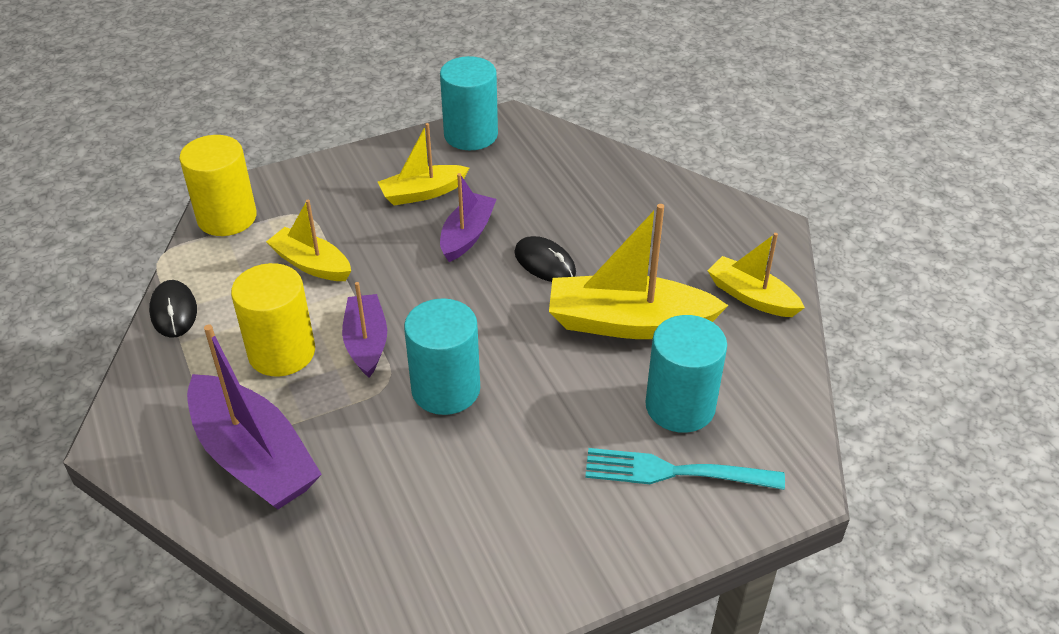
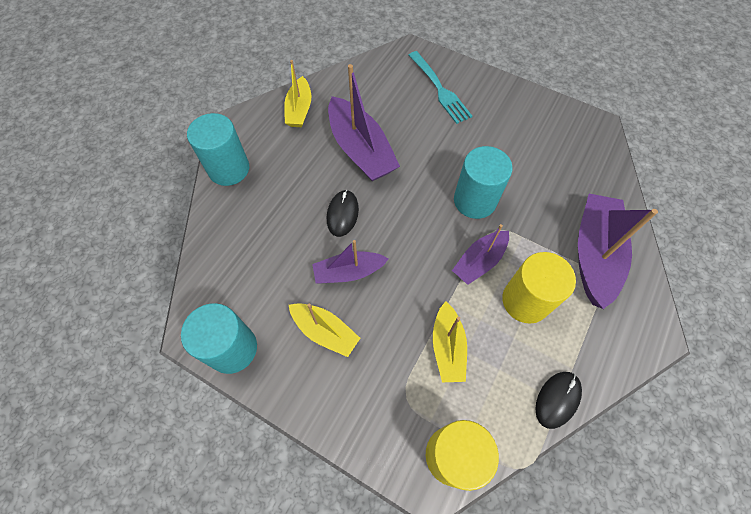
camera: 125 degrees left, 20 degrees up
(629, 323) = (360, 150): yellow boat -> purple boat
(680, 406) = (400, 104): turquoise cylinder -> turquoise cylinder (229, 169)

